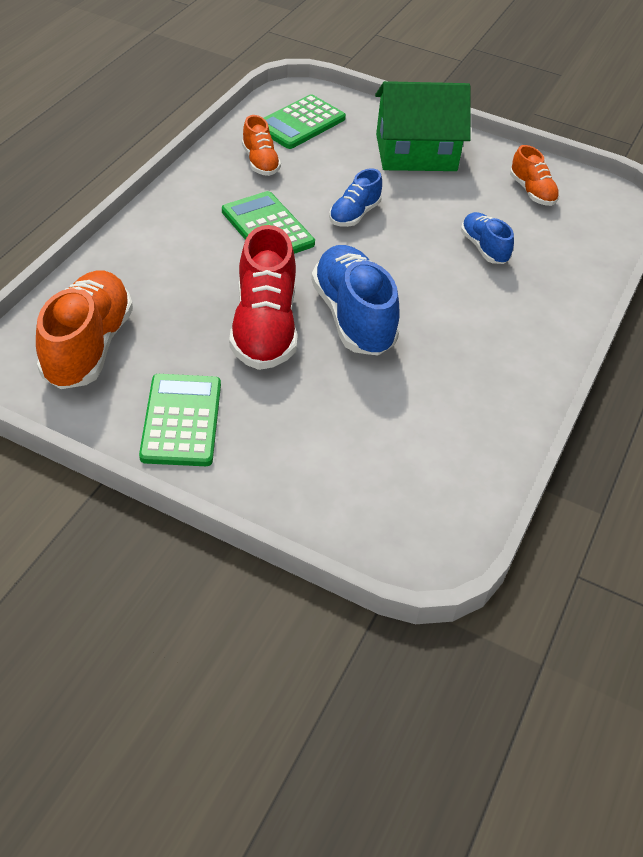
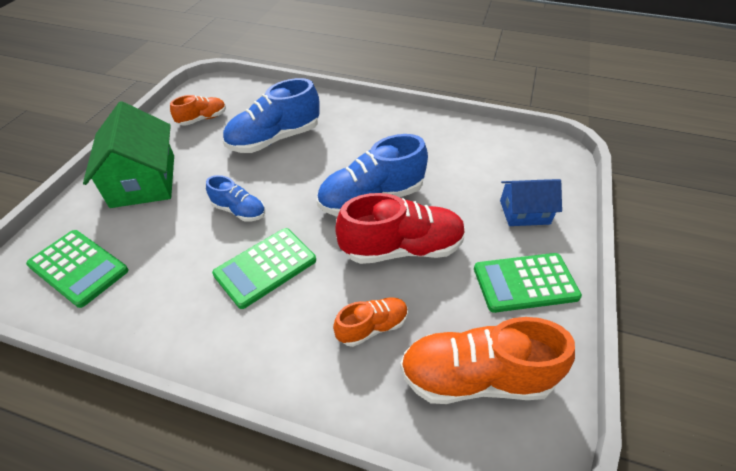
camera: 95 degrees left, 0 degrees up
(260, 162) = (152, 291): orange shoe -> orange shoe (372, 327)
(295, 460) = (524, 212): none -> blue house
(484, 248) = (274, 139): blue shoe -> blue shoe, size x1.83

